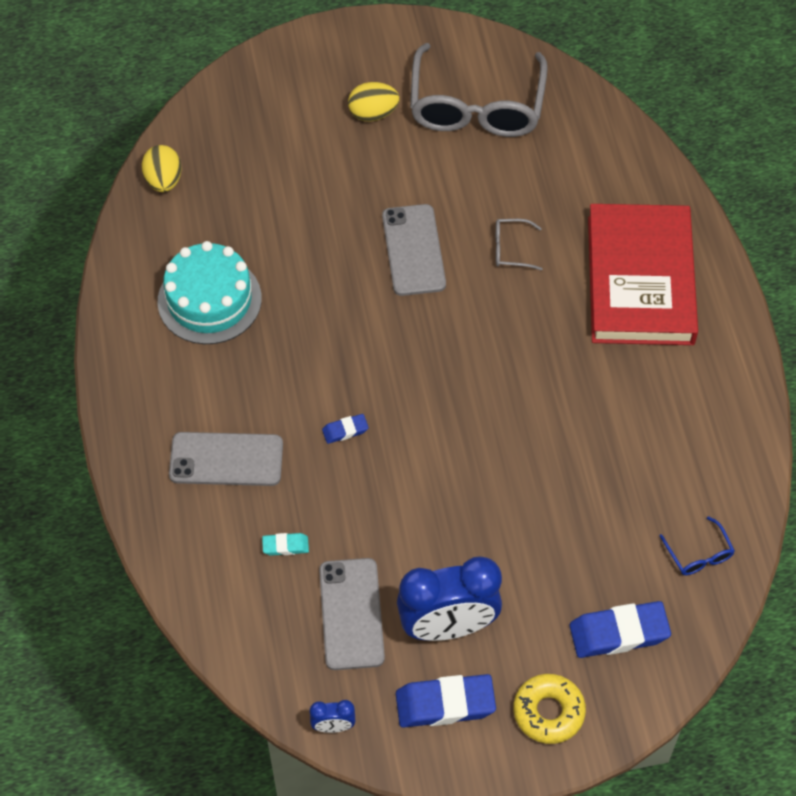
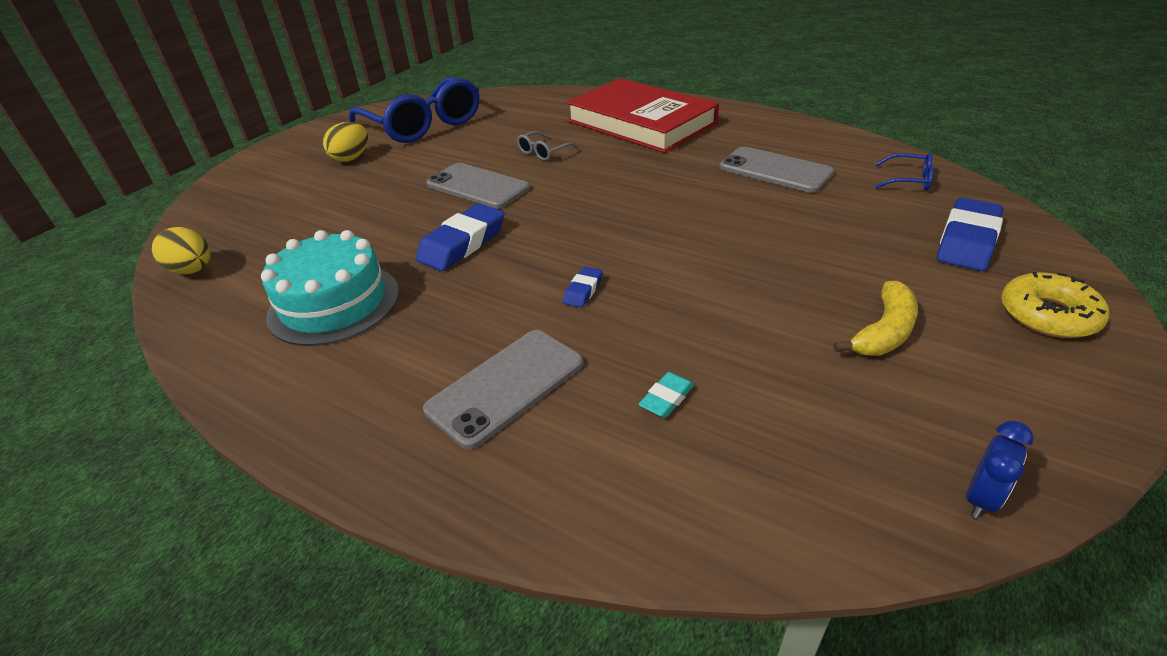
camera: 45 degrees left, 20 degrees down
(351, 614) = (809, 393): grey phone -> grey phone (775, 170)
(445, 704) = (996, 381): blue eraser -> blue eraser (462, 244)
(448, 626) = (884, 331): blue clock -> yellow banana
(476, 105) = (422, 124): grey glasses -> blue glasses

